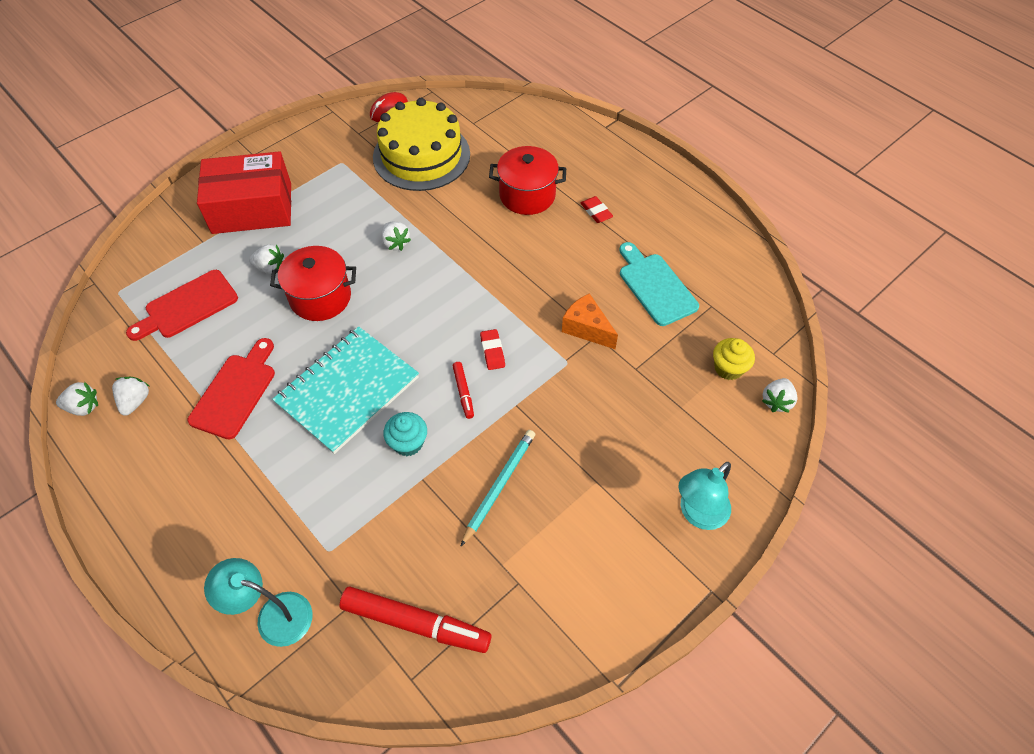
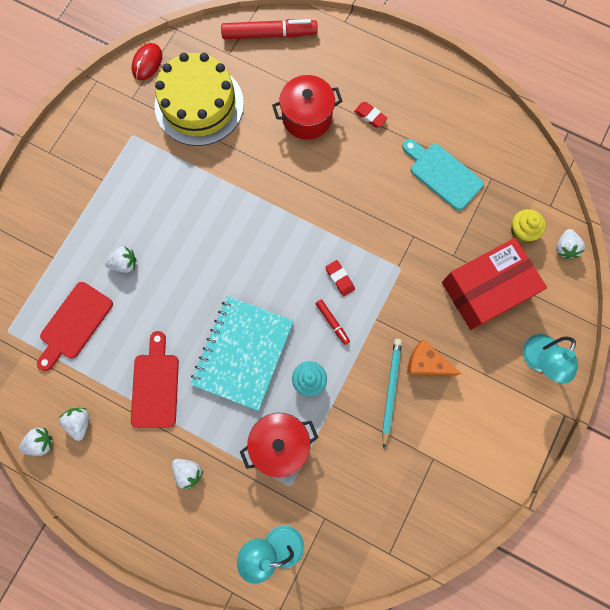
camera: 20 degrees left, 20 degrees up
(252, 208) = (78, 209): red box -> red box (486, 289)
(320, 297) = (180, 277): red pot -> red pot (280, 443)
(395, 243) = (218, 203): white strawberry -> white strawberry (188, 472)
(416, 623) = (375, 514): red marker -> red marker (269, 34)
(586, 328) = (404, 232): orange cheese -> orange cheese (426, 363)

